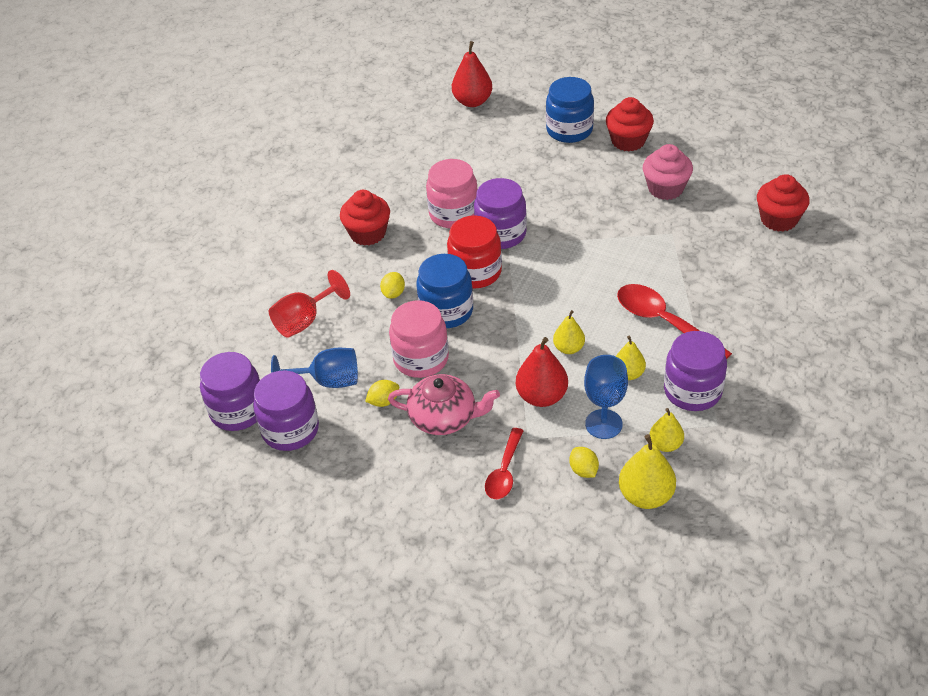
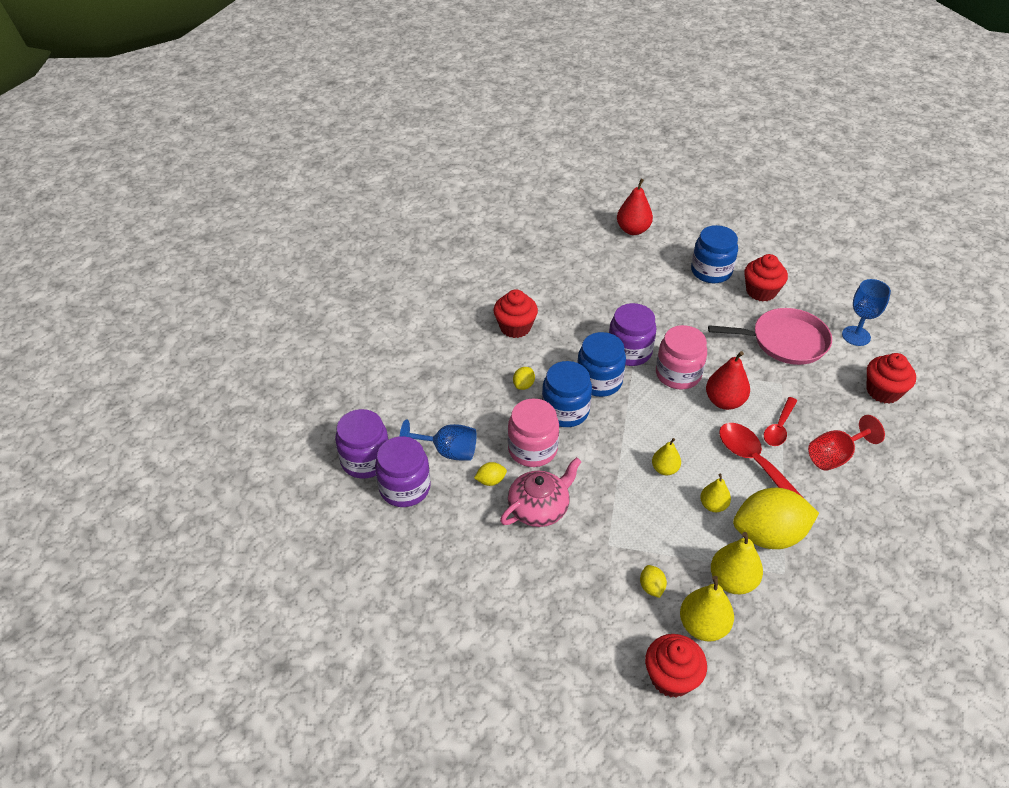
camera: 10 degrees right, 0 degrees up
(304, 321) = (442, 393): red goblet -> red goblet (835, 456)
(444, 417) = (539, 508): pink teapot -> pink teapot turned 60 degrees counterclockwise
(453, 214) = (592, 325): pink jar -> pink jar (678, 374)
(475, 272) = (599, 381): red jar -> blue jar
(504, 472) = (580, 571): red spoon -> red spoon (779, 427)
(542, 396) = (630, 508): red pear -> red pear (724, 401)
(603, 424) = (680, 547): blue goblet -> blue goblet (856, 336)
(625, 553) = (671, 677): none -> red cupcake
(665, 188) = (785, 341): pink cupcake -> pink pan
(665, 444) = (732, 581): yellow pear -> yellow pear, size x1.59
(692, 391) = (768, 535): purple jar -> yellow lemon

